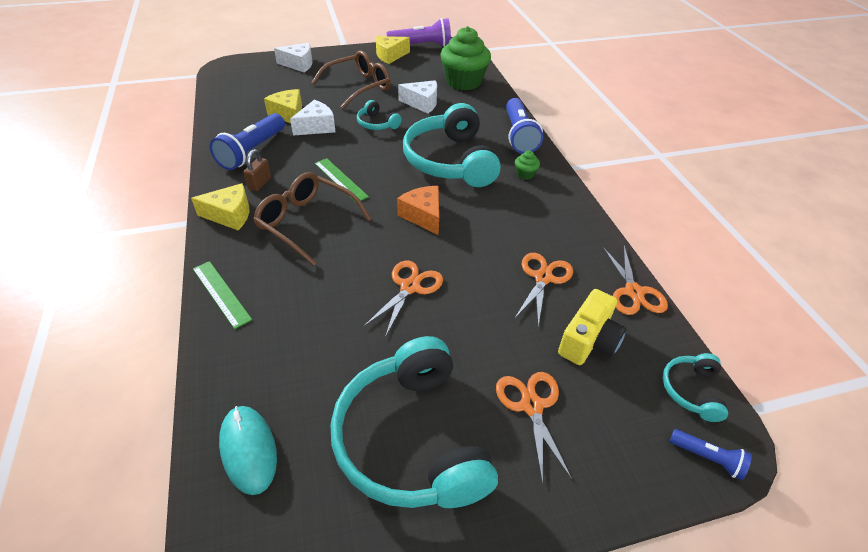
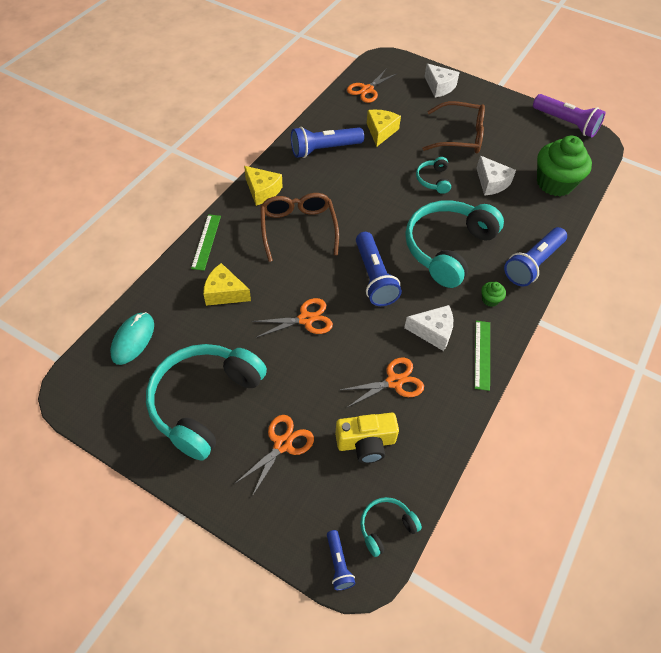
camera: 45 degrees right, 10 degrees up
(260, 183) = (302, 179): brown padlock -> none
(316, 127) = (387, 155): white cheese -> white cheese (433, 332)
(340, 180) = (354, 211): green ruler -> green ruler (482, 354)
(390, 56) = (524, 119): yellow cheese -> yellow cheese (224, 293)
(423, 216) = (374, 277): orange cheese -> blue flashlight
(633, 292) = (442, 443): orange scissors -> orange scissors (367, 90)

